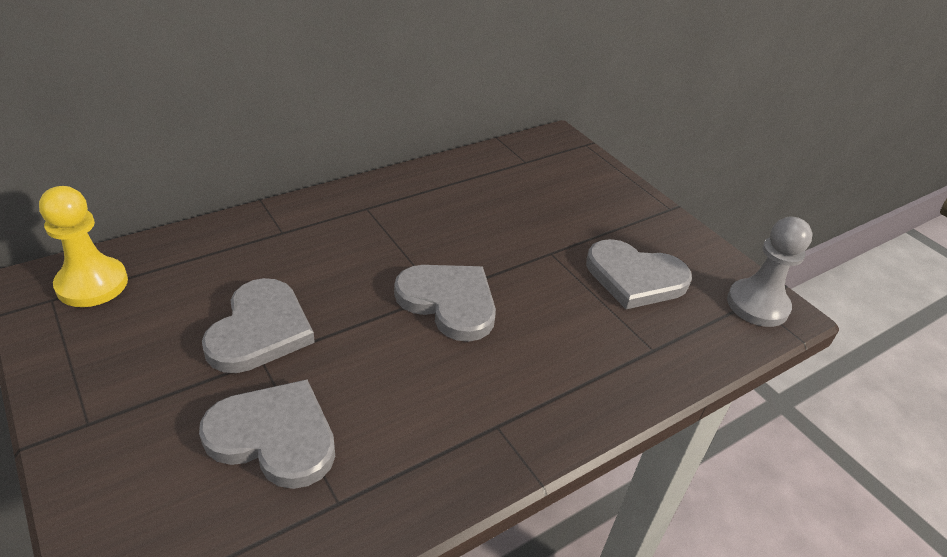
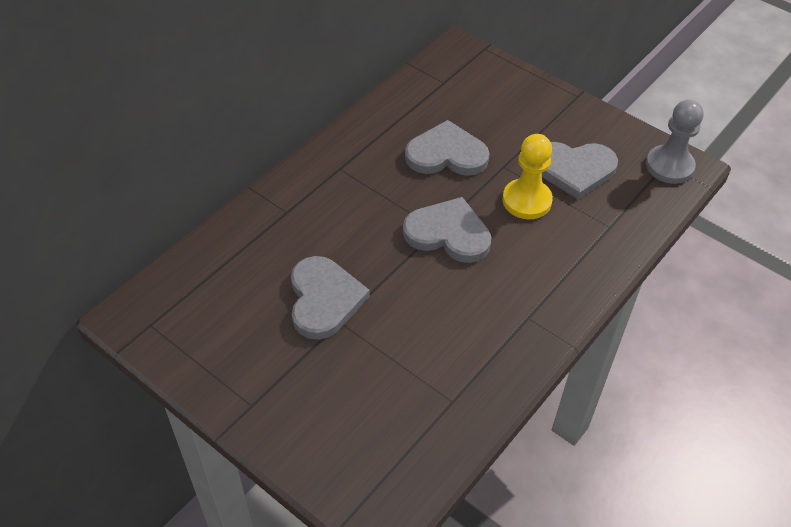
camera: 15 degrees left, 10 degrees up
(92, 284) = (171, 303): yellow pawn -> yellow pawn (526, 201)
(274, 436) = (384, 372): grey heart -> grey heart (446, 154)

